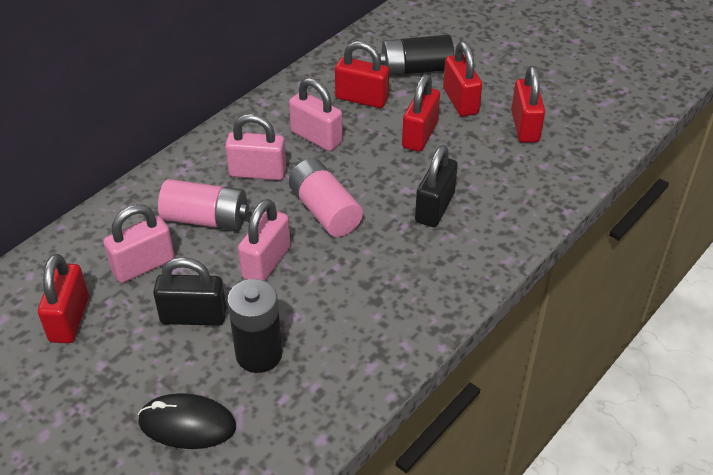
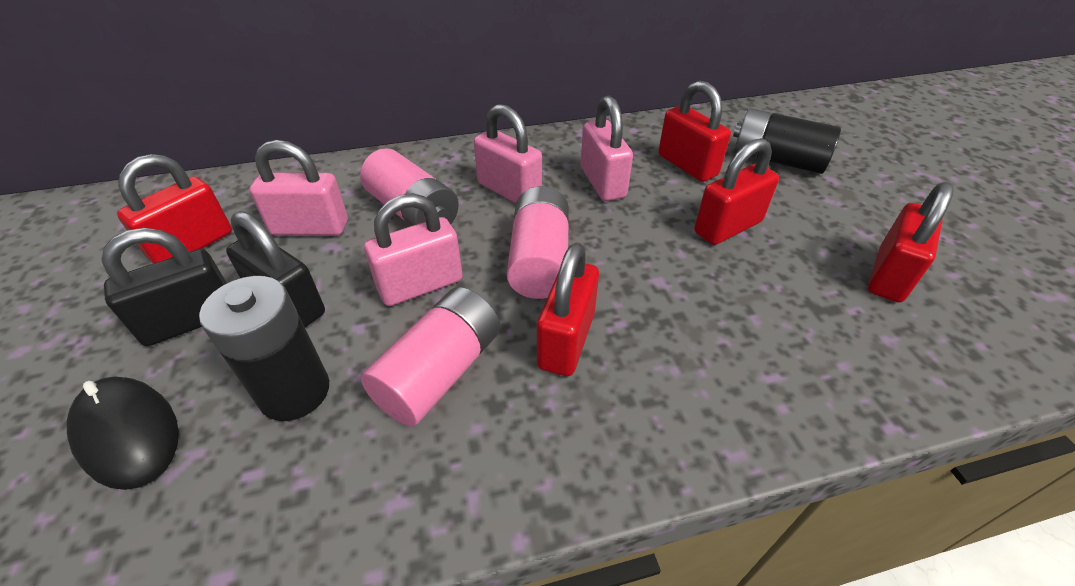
camera: 35 degrees right, 0 degrees up
(330, 301) = (440, 372): none -> pink battery
(434, 208) = (679, 321): black padlock -> black padlock (191, 321)
(460, 101) = (811, 211): red padlock -> red padlock (566, 340)

